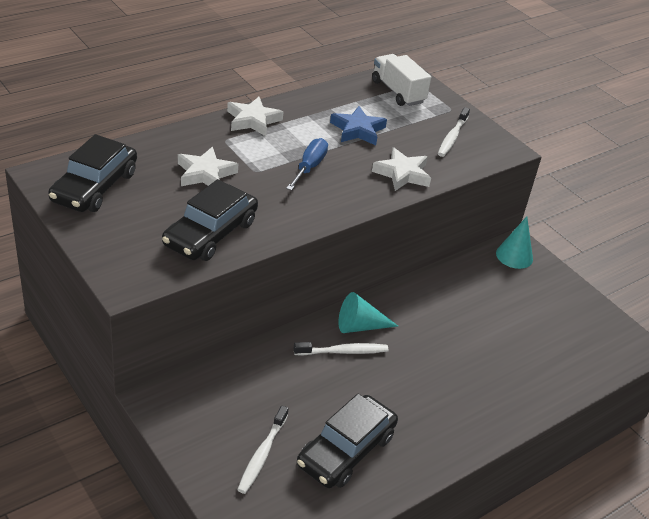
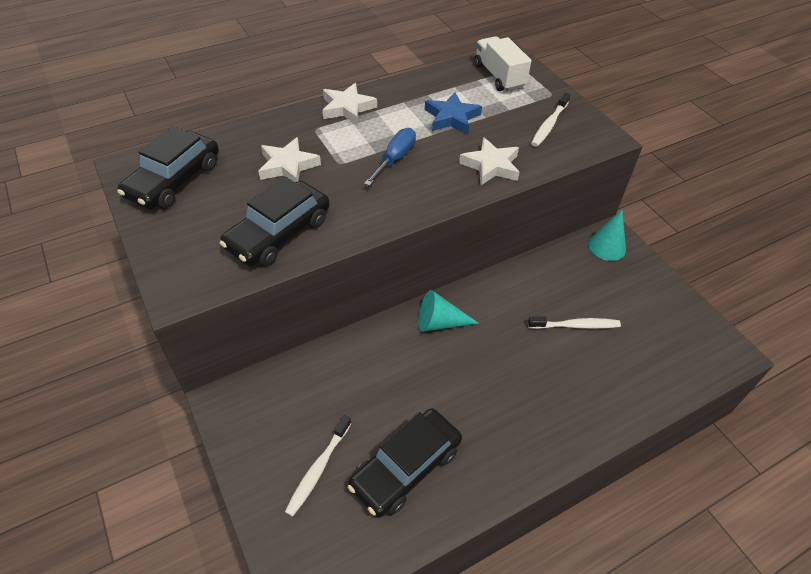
camera: 10 degrees right, 10 degrees up
(343, 351) = (418, 351): white toothbrush -> white toothbrush (575, 325)

